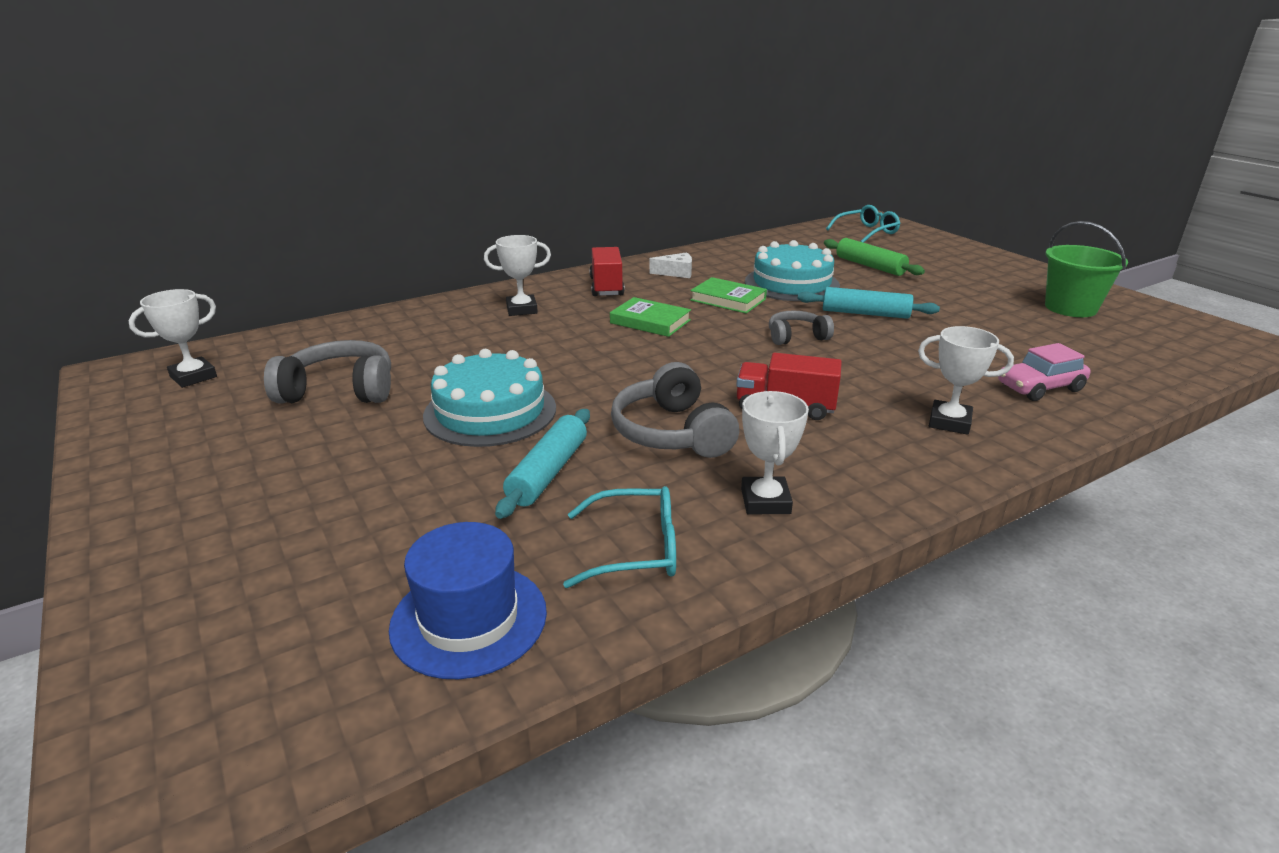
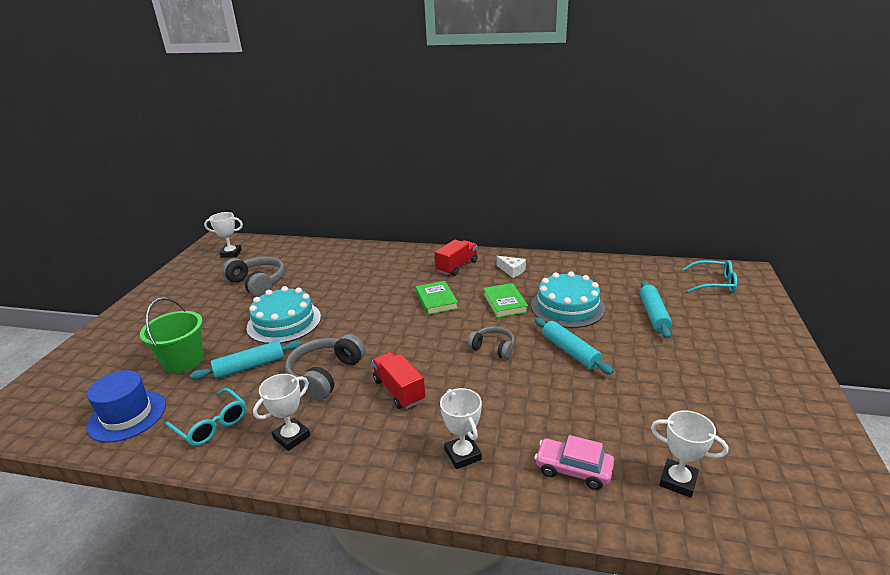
camera: 45 degrees right, 0 degrees up
(522, 309) = (393, 266): white trophy -> white trophy (678, 481)
(870, 266) = (653, 314): green rolling pin -> turquoise rolling pin
(1070, 308) = (753, 424): green bucket -> green bucket (183, 361)

